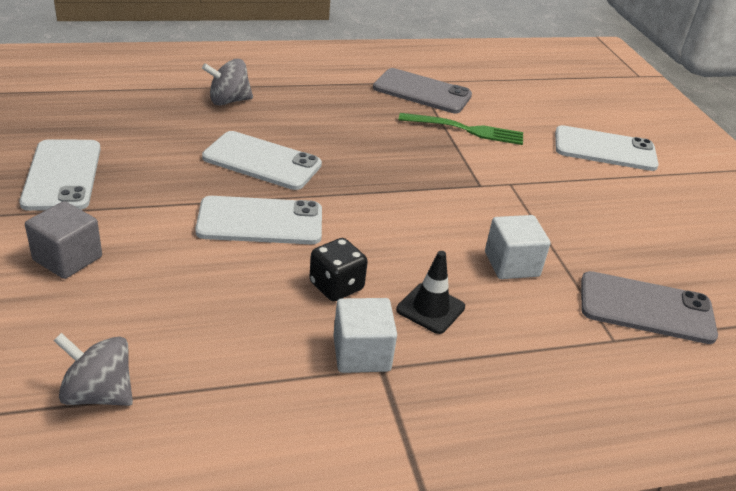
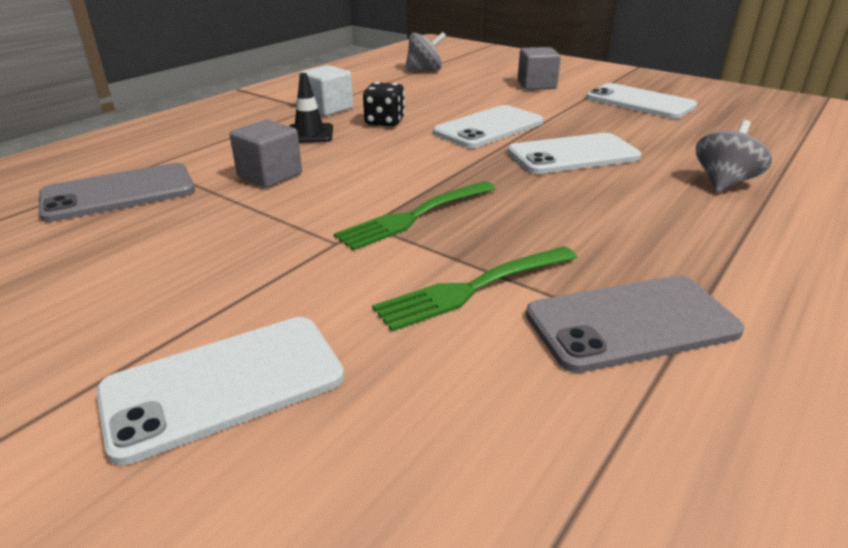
camera: 145 degrees right, 5 degrees down
(445, 175) = (415, 216): none -> green fork
(511, 264) = (270, 175): white cube -> grey cube

